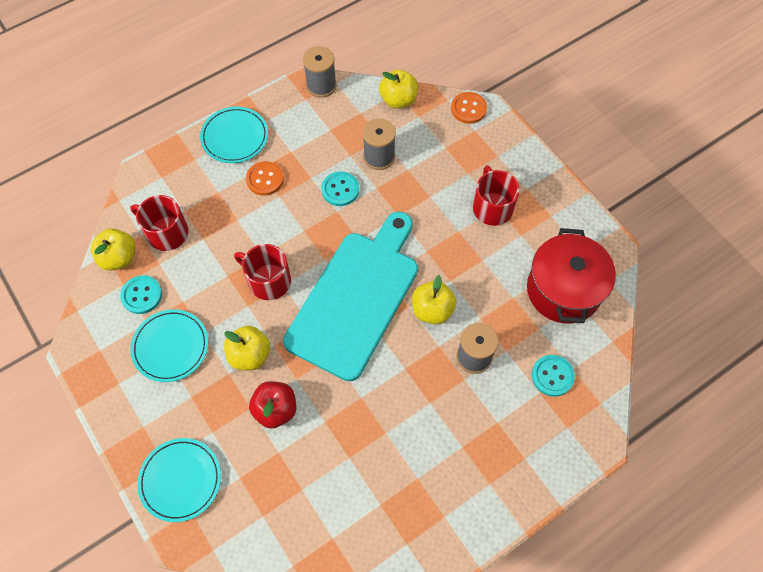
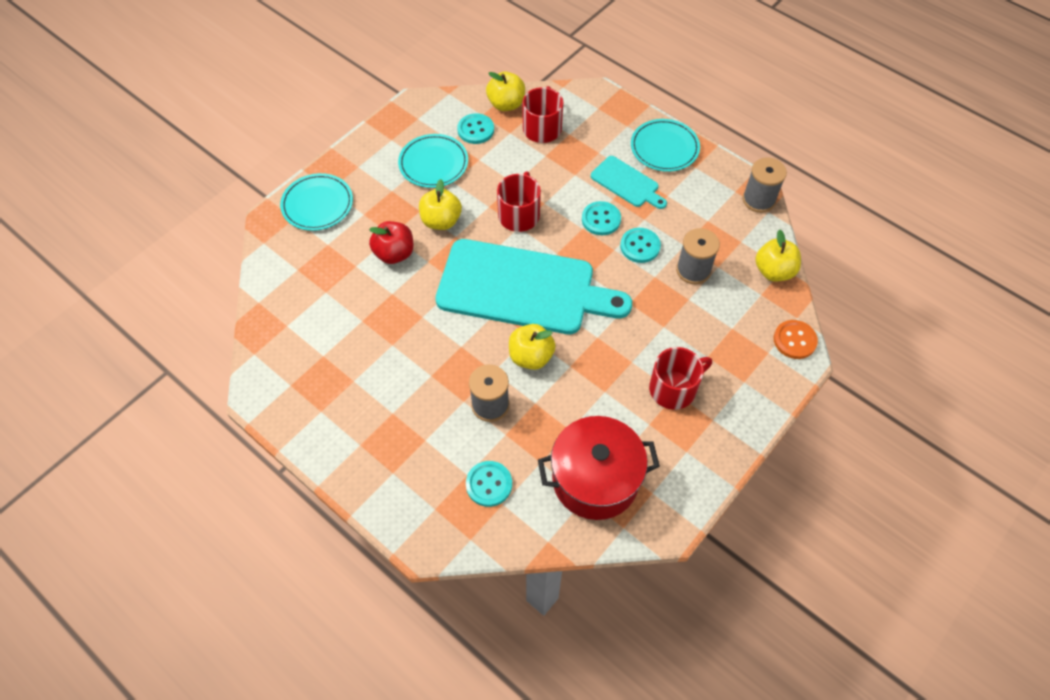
camera: 75 degrees right, 5 degrees down
(265, 179) = (627, 183): orange button -> turquoise cutting board
(299, 212) = (601, 219): none -> turquoise button

